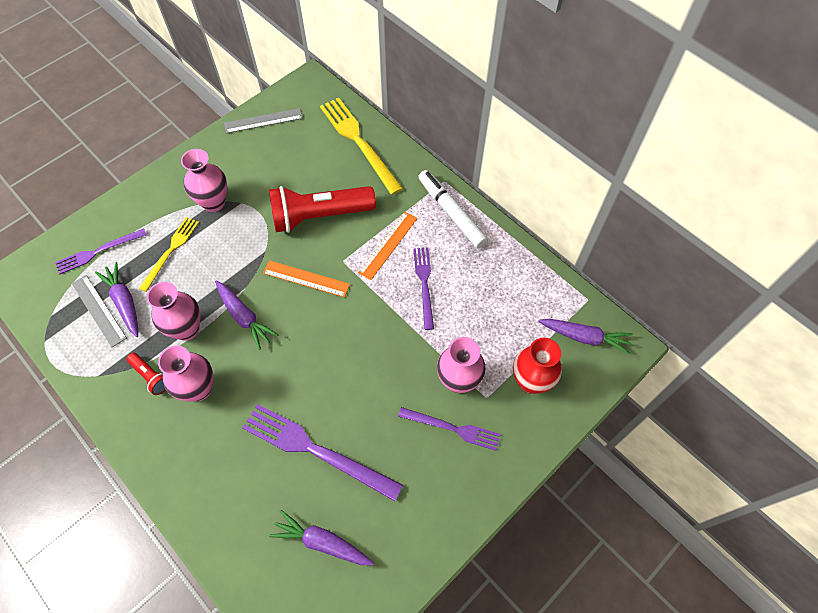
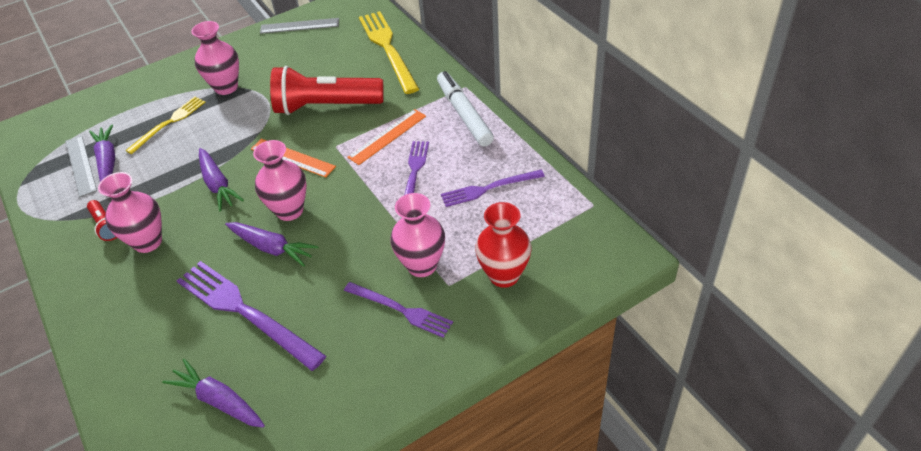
camera: 15 degrees right, 15 degrees down
(98, 252) = (101, 118): purple fork -> purple fork (489, 188)
(187, 329) = (157, 189): pink vase -> pink vase (289, 210)
(584, 337) = (579, 240): purple carrot -> purple carrot (271, 248)

